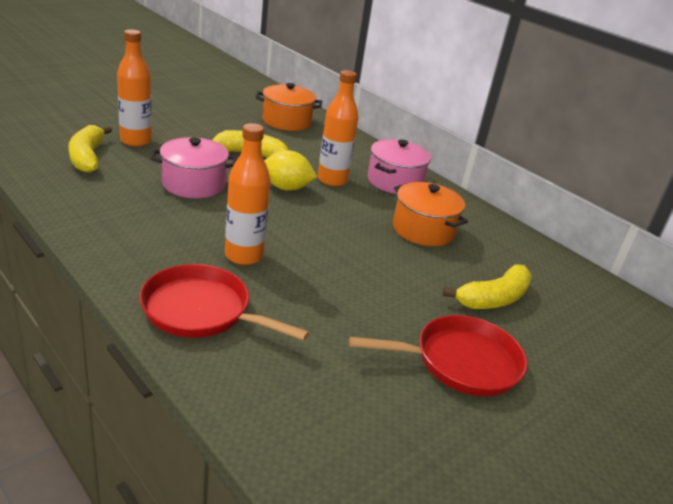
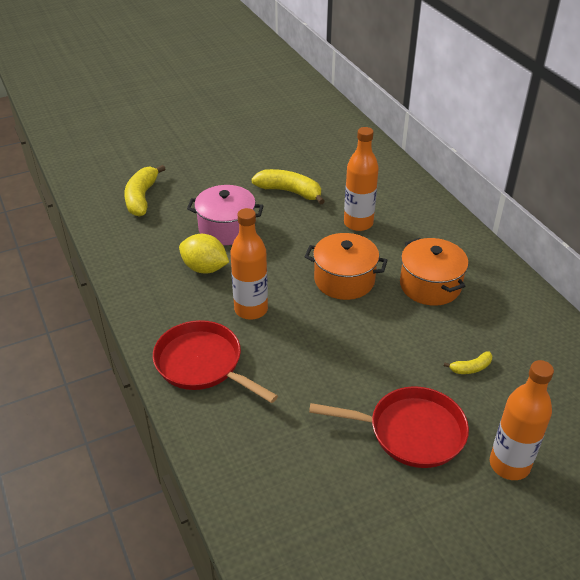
camera: 20 degrees right, 10 degrees up
(136, 141) = (186, 177): orange bottle -> orange bottle (509, 465)
(286, 121) = (335, 147): orange pot -> orange pot (344, 280)
(286, 188) = (310, 233): yellow lemon -> yellow lemon (205, 268)
(394, 182) = (422, 225): pink pot -> none
(493, 299) = (471, 368): yellow banana -> yellow banana, size x0.51

